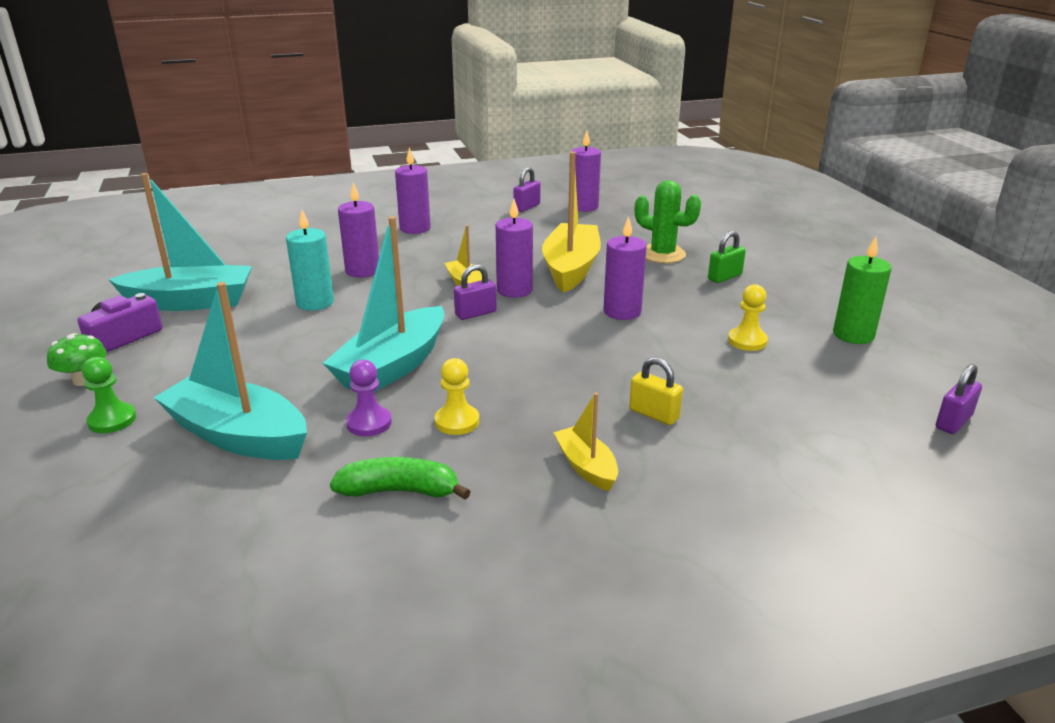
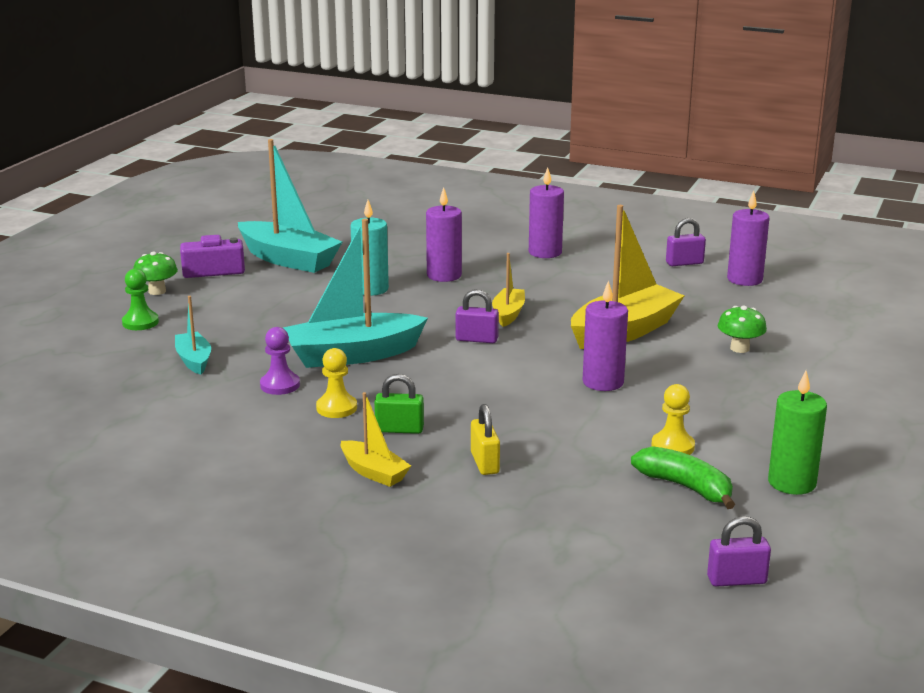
camera: 40 degrees right, 5 degrees down
(238, 435) = (194, 360): turquoise boat -> turquoise boat, size x0.51
(400, 491) = (236, 433): green banana -> green banana (686, 487)
(514, 290) = (541, 332): purple candle -> none
(586, 467) = (374, 472): yellow boat -> yellow boat turned 120 degrees clockwise
(662, 254) = (739, 348): green cactus -> green mushroom
(724, 277) = (763, 389): green padlock -> green padlock (399, 429)

